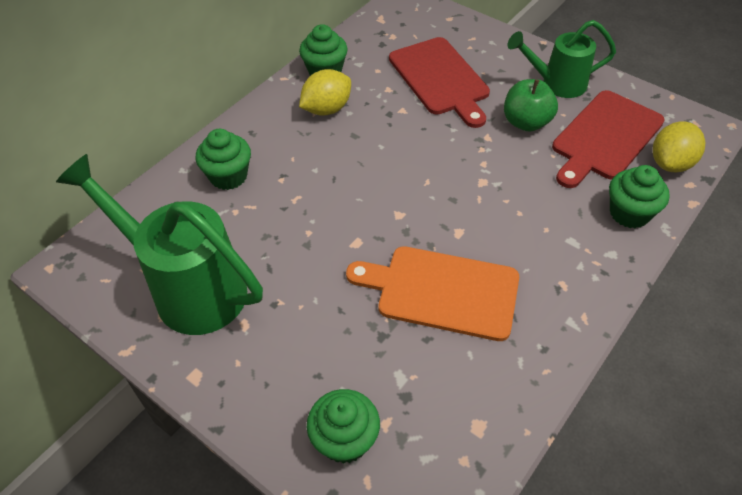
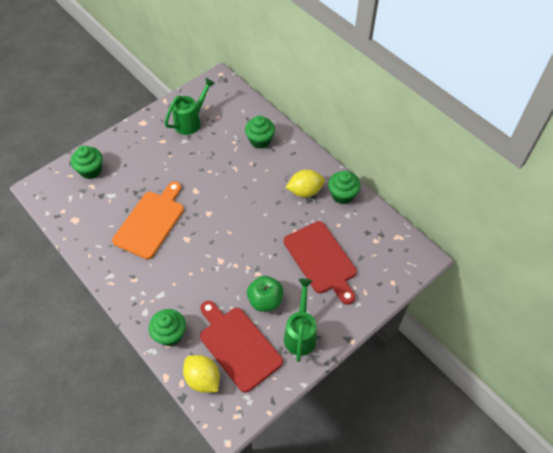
camera: 100 degrees right, 5 degrees up
(187, 287) = (191, 121): green watering can -> green watering can, size x0.61
(327, 109) = (305, 191): yellow lemon -> yellow lemon turned 75 degrees counterclockwise
(440, 79) = (321, 260): red cutting board -> red cutting board turned 105 degrees counterclockwise

